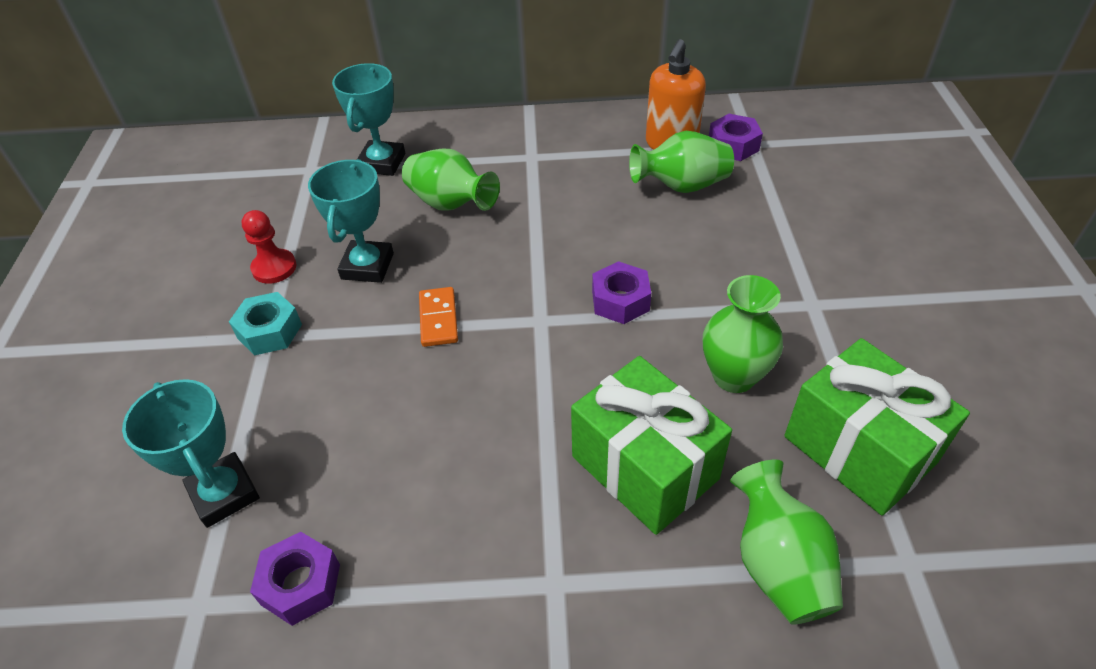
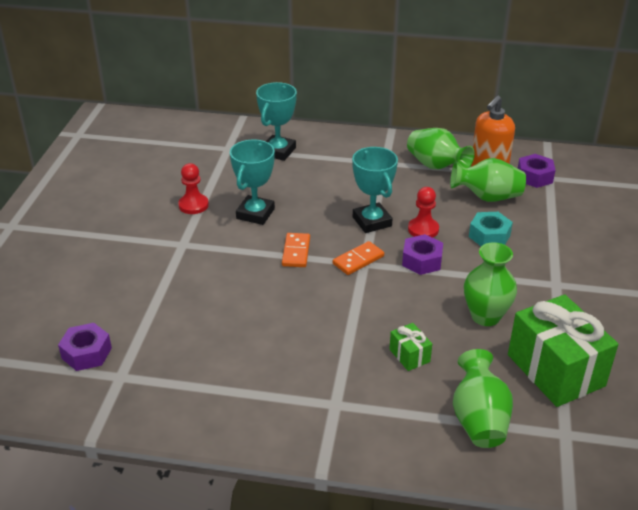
camera: 10 degrees right, 10 degrees down
(224, 493) = (143, 324): turquoise trophy -> turquoise trophy (372, 221)
(269, 331) = (184, 241): turquoise nut -> turquoise nut (489, 236)
(301, 584) = (182, 377): purple nut -> purple nut (86, 353)
(450, 204) = (320, 184): green vase -> green vase (436, 166)
(531, 316) = (358, 260): none -> orange domino
(609, 250) = (423, 229): none -> red pawn
(644, 467) = (409, 355): green gift -> green gift, size x0.44

